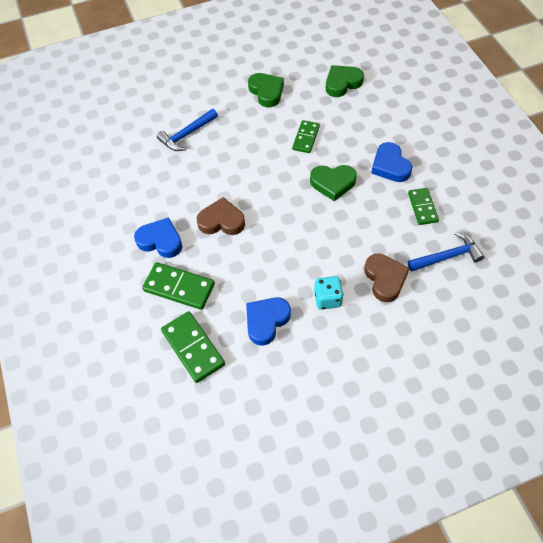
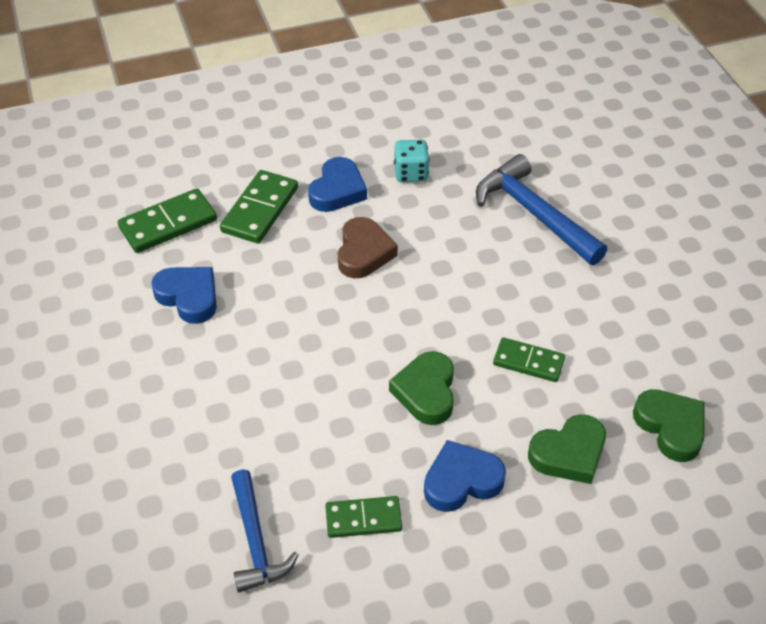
camera: 90 degrees right, 10 degrees down
(187, 134) = (534, 214): blue hammer -> blue hammer, size x1.50
(266, 92) = (637, 313): green heart -> green heart (569, 453)
(327, 299) = (209, 367): turquoise dice -> turquoise dice (411, 173)
(385, 279) = (228, 444): brown heart -> none

